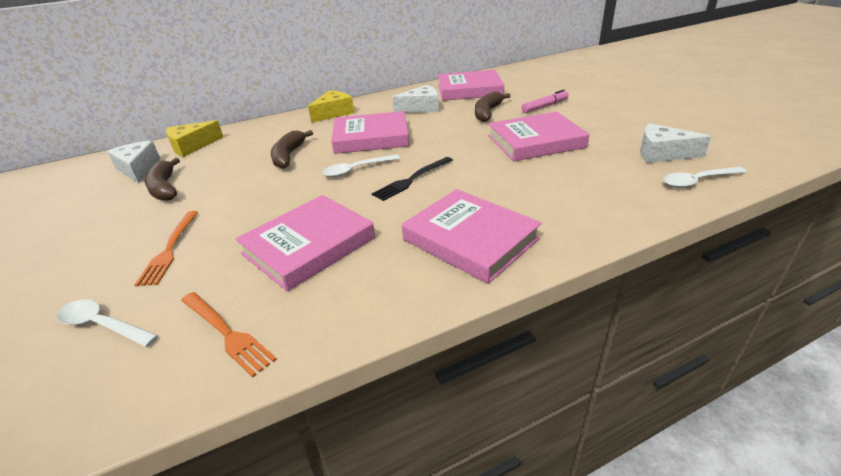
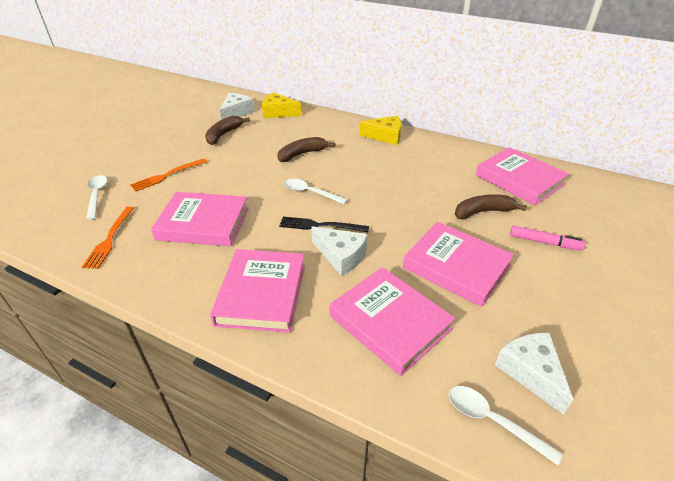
camera: 50 degrees right, 5 degrees up
(371, 137) = (365, 174): pink book -> pink book (390, 322)
(421, 108) = (446, 172): white cheese -> white cheese (341, 256)

